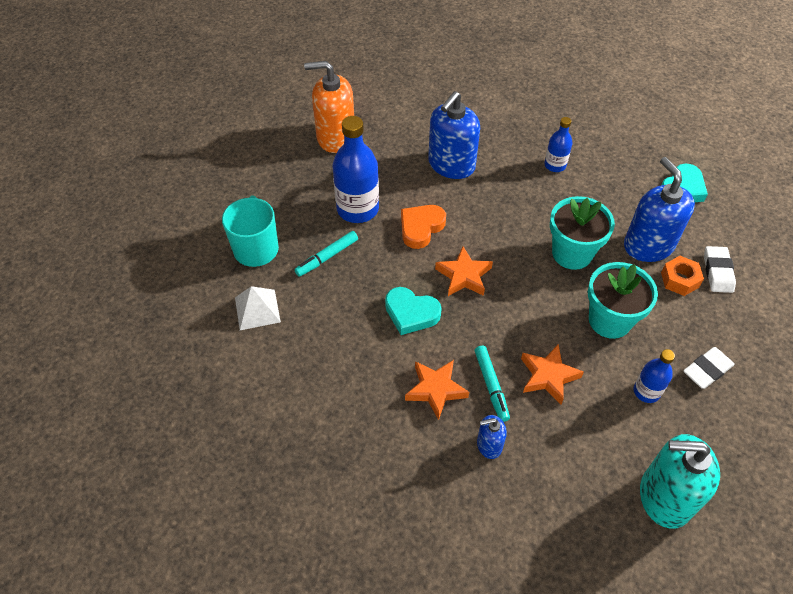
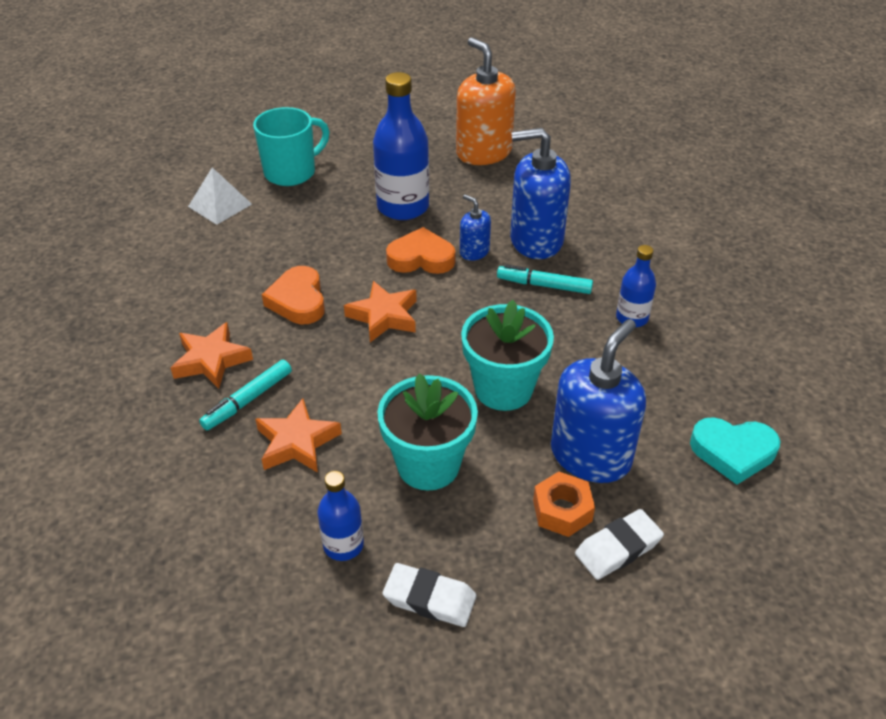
camera: 55 degrees right, 10 degrees down
(327, 257) = (321, 216): turquoise marker -> turquoise marker (544, 285)
(411, 313) = (298, 300): turquoise heart -> orange heart
(489, 445) = (166, 431): blue soap dispenser -> blue soap dispenser (474, 252)
(665, 497) = (191, 626): turquoise soap dispenser -> none

